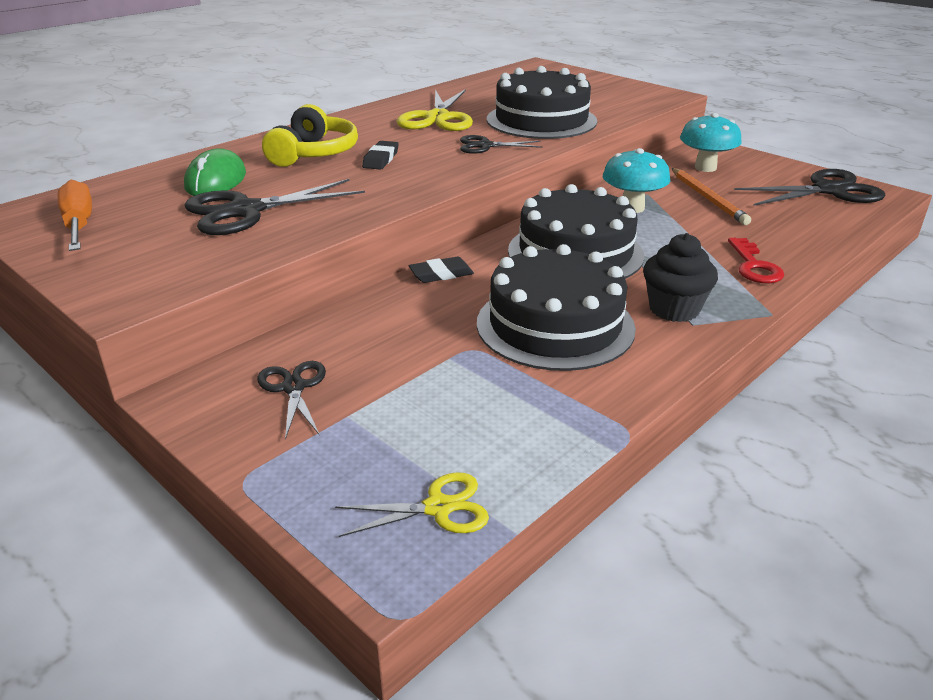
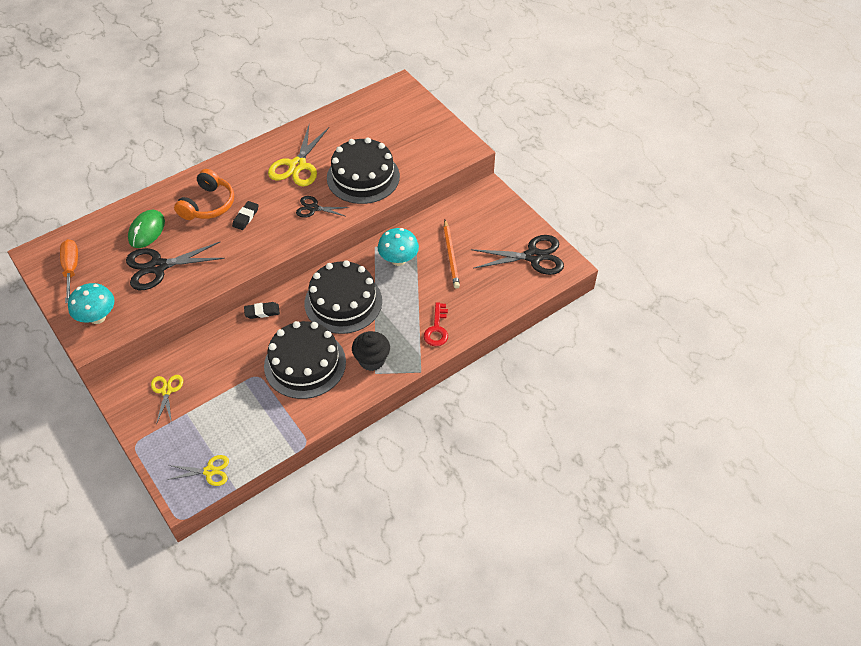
camera: 10 degrees right, 20 degrees up
(294, 387) = (167, 391): black scissors -> yellow scissors
(313, 153) = (208, 204): yellow headphones -> orange headphones
(705, 167) = (470, 218): turquoise mushroom -> turquoise mushroom (97, 317)

